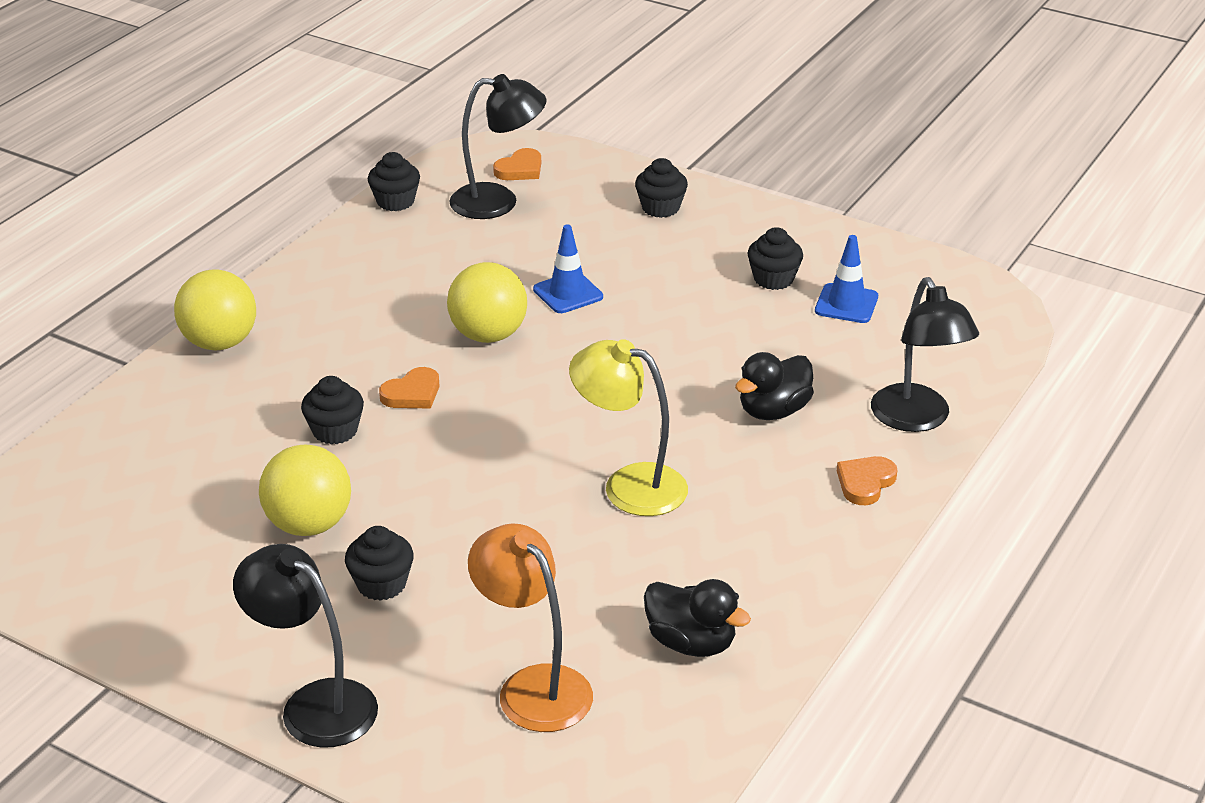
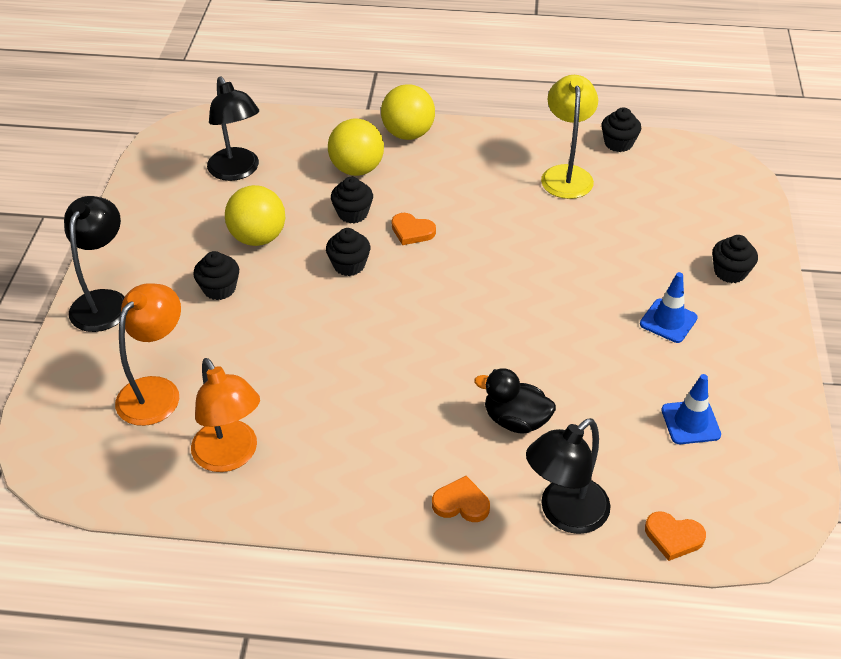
camera: 65 degrees right, 10 degrees up
(488, 335) = (499, 242): yellow ball -> yellow ball (356, 169)
(498, 202) = (661, 189): black lamp -> black lamp (237, 171)
(520, 169) = (712, 184): orange heart -> orange heart (673, 537)
(568, 293) = (578, 262): blue traffic cone -> blue traffic cone (668, 321)
(629, 485) = (379, 369): yellow lamp -> yellow lamp (566, 174)
(691, 643) = (230, 456): black duck -> orange lamp
(773, 279) = (689, 367): black cupcake -> black cupcake (349, 265)

